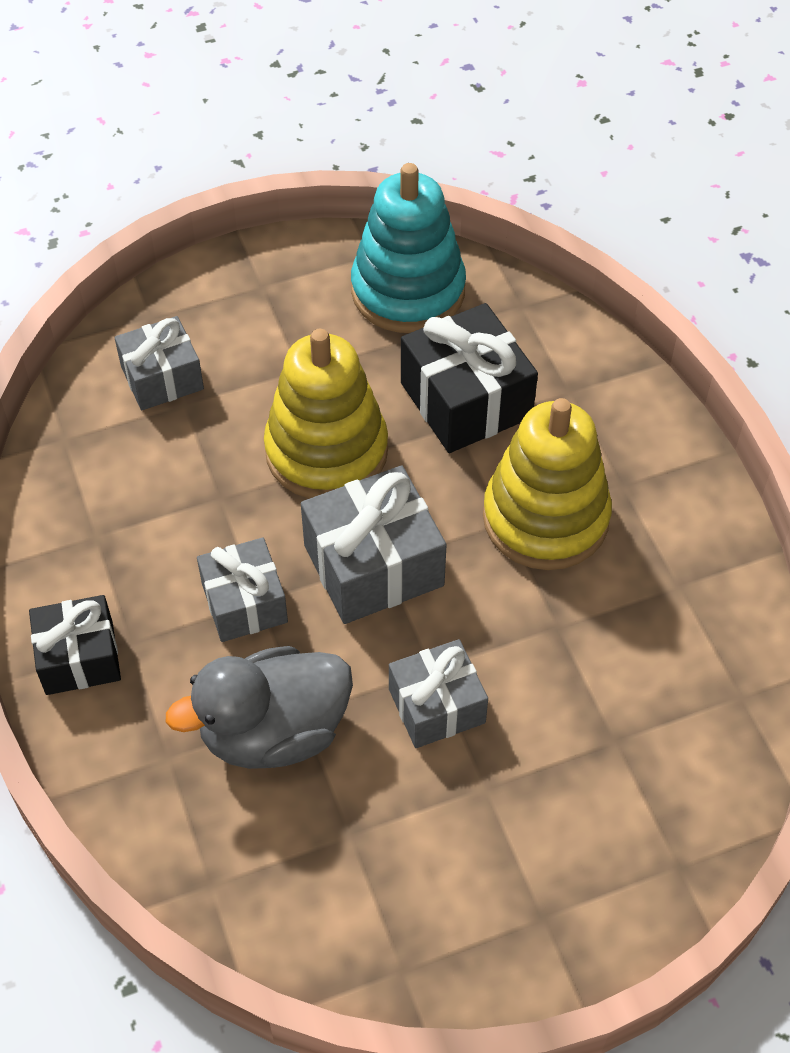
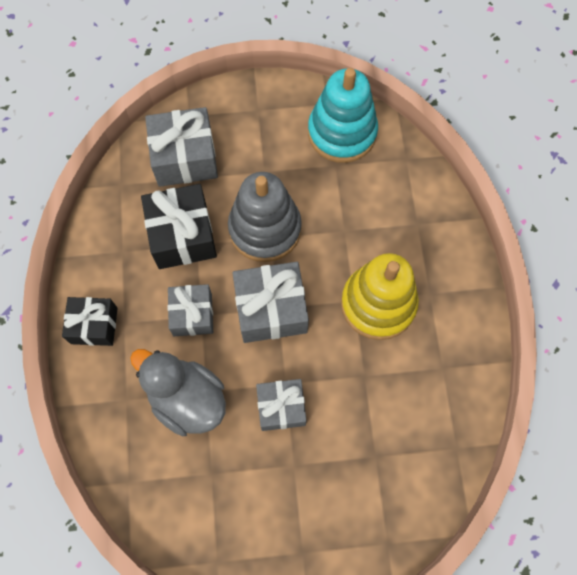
camera: 15 degrees right, 15 degrees up
(162, 378) = (185, 158): grey gift -> grey gift, size x1.52
(274, 732) = (187, 399): grey duck -> grey duck turned 45 degrees clockwise
(326, 451) = (265, 229): yellow stacking toy -> grey stacking toy
(466, 400) = (354, 215): black gift -> black gift (182, 235)

